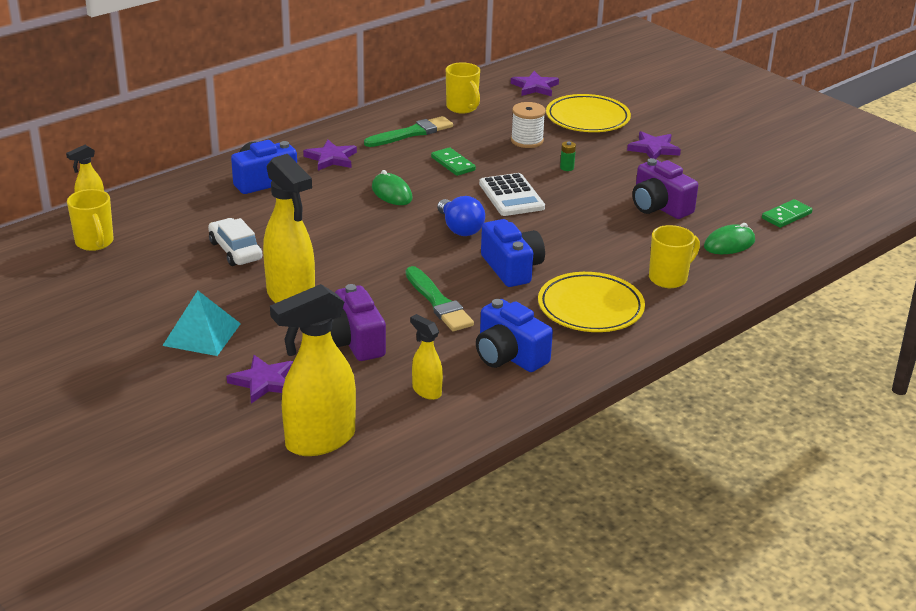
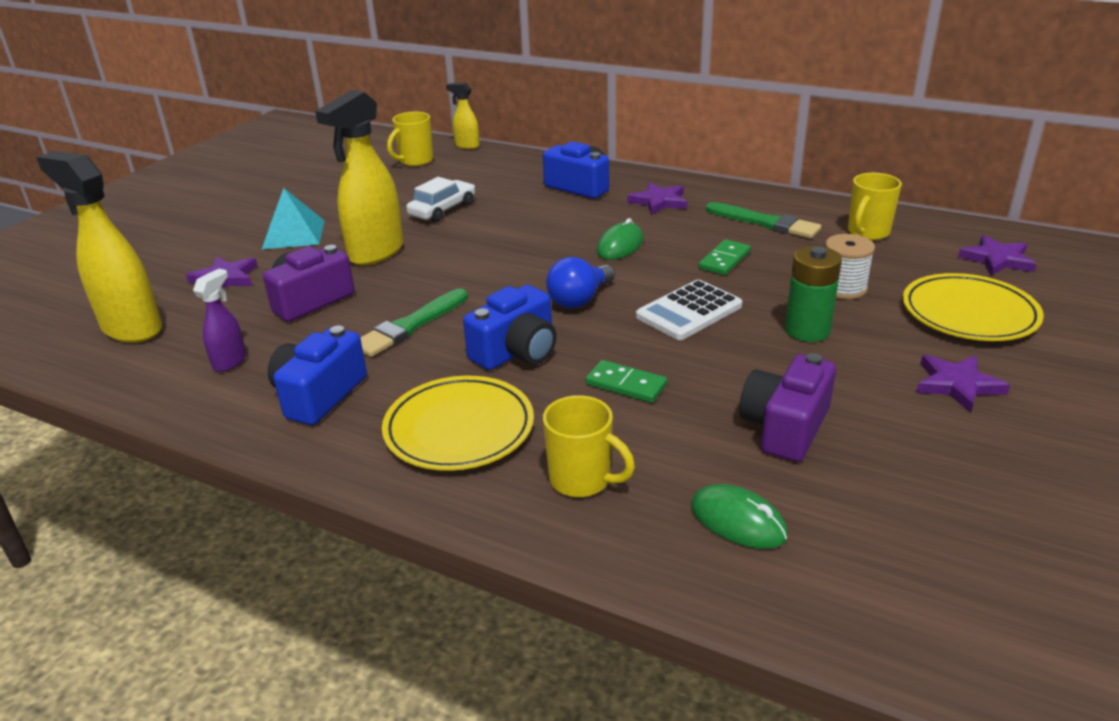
camera: 70 degrees right, 0 degrees up
(426, 391) = (230, 362): yellow spray bottle -> purple spray bottle
(567, 168) = (807, 330): green battery -> green battery, size x2.17
(786, 216) = (905, 573): green domino -> green domino (626, 384)

